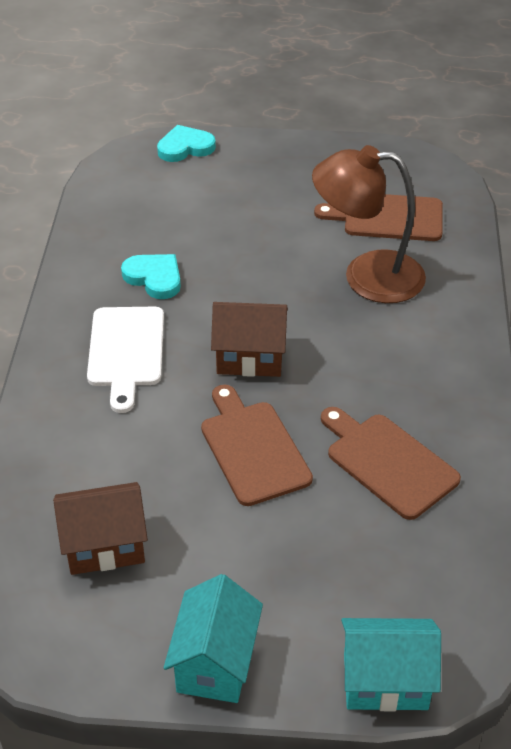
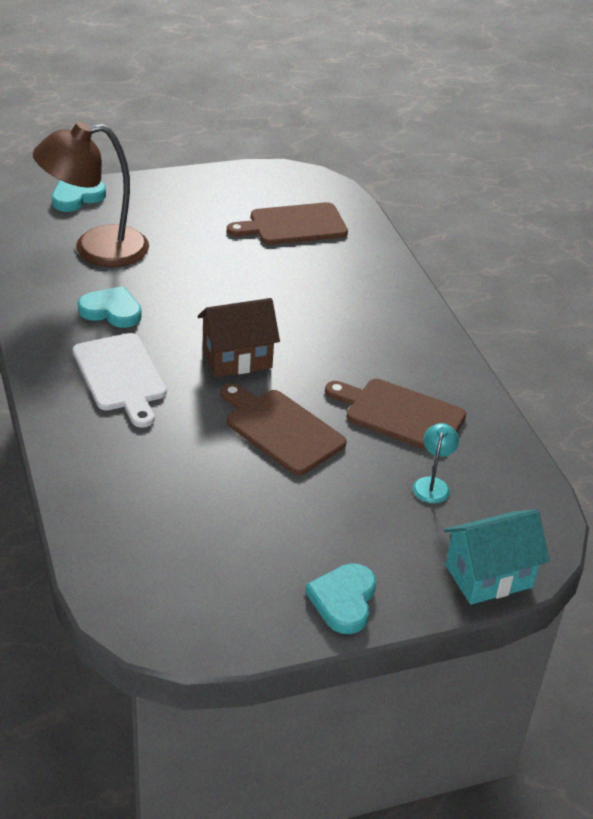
camera: 25 degrees left, 5 degrees down
(104, 546) = (194, 536): brown house -> none
(215, 663) = (343, 600): turquoise house -> turquoise heart
(367, 276) = (302, 275): brown lamp -> brown lamp (96, 249)
(380, 554) = (432, 484): none -> turquoise lamp

